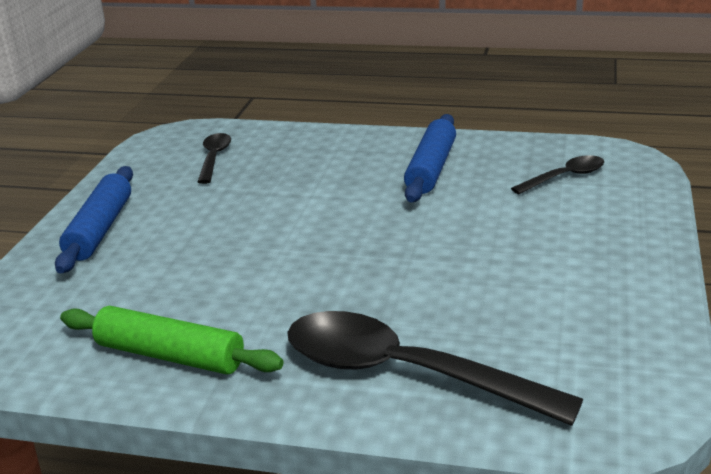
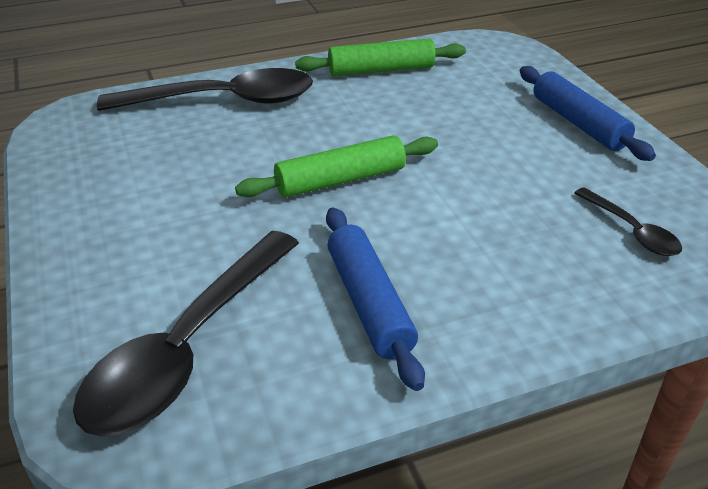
camera: 145 degrees right, 10 degrees up
(367, 243) = (341, 180): none -> green rolling pin
(565, 177) = (188, 347): black spoon -> black spoon, size x2.07

